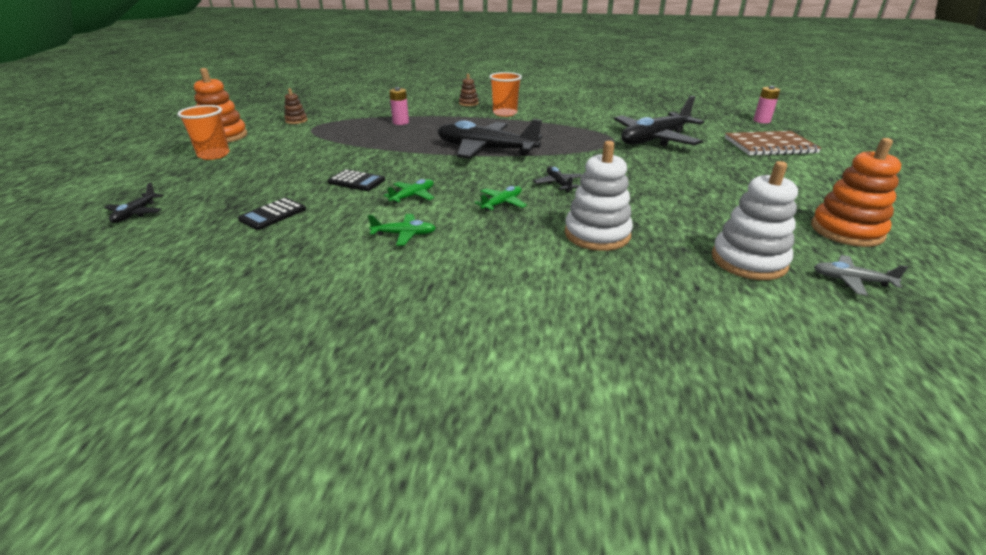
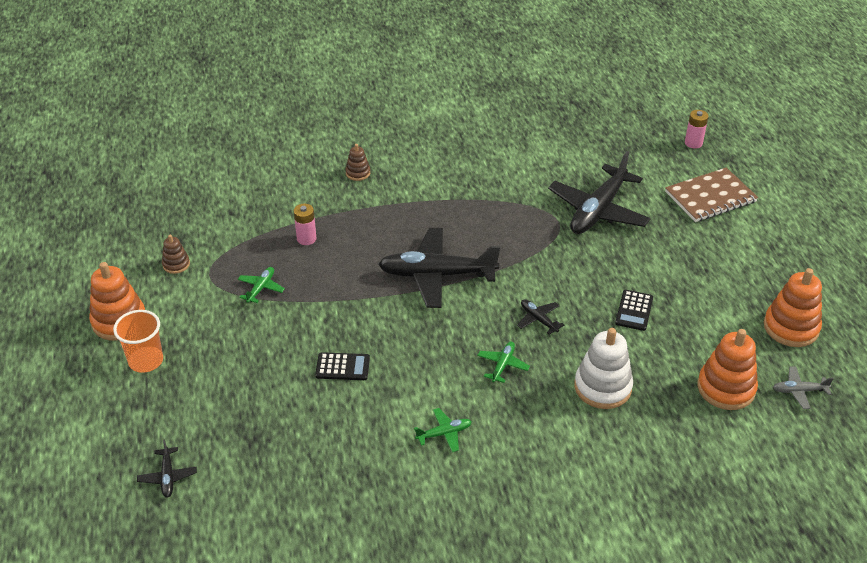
camera: 20 degrees left, 10 degrees up
(273, 214) = (304, 440): black calculator -> black calculator (634, 310)
(413, 196) = (414, 376): green plane -> green plane (261, 288)
(505, 113) = (414, 188): orange cup -> none
(748, 261) = (726, 388): white stacking toy -> orange stacking toy

